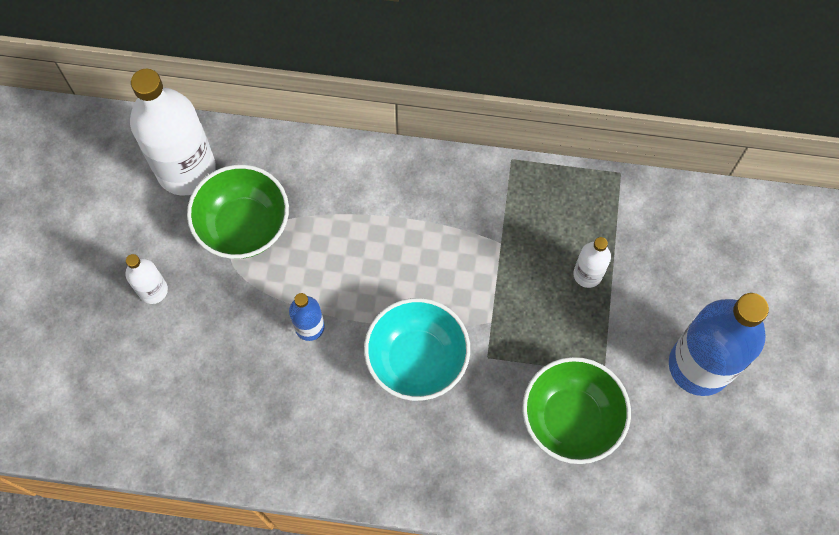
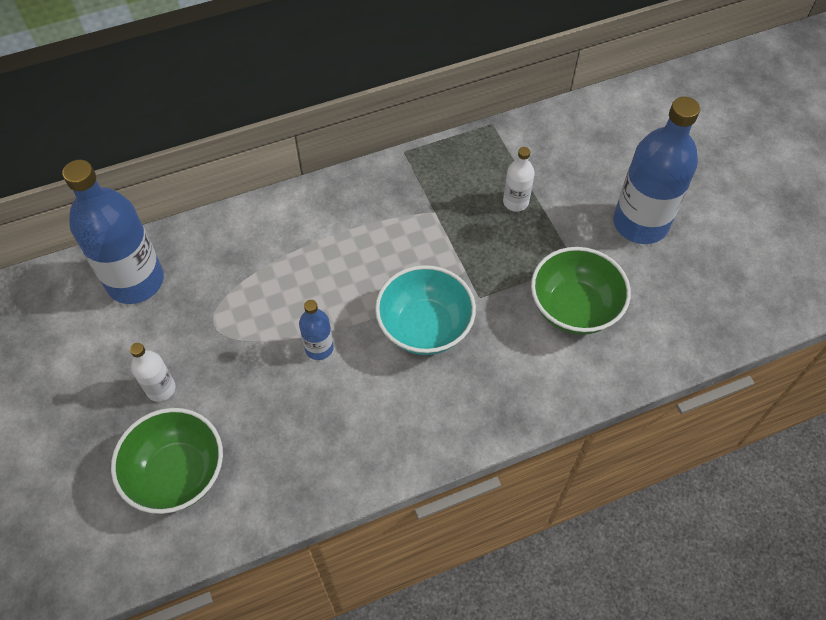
camera: 30 degrees left, 10 degrees down
(186, 170) = (135, 281): white bottle -> blue bottle
(244, 226) = (213, 300): green bowl -> green bowl (177, 474)

